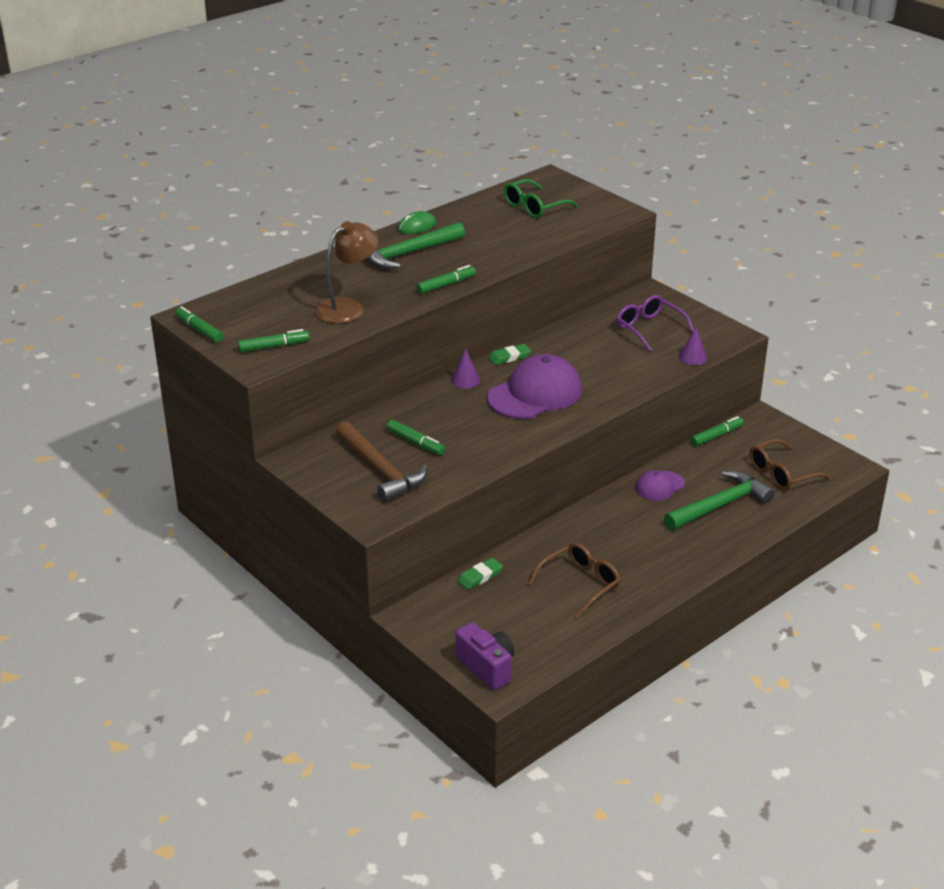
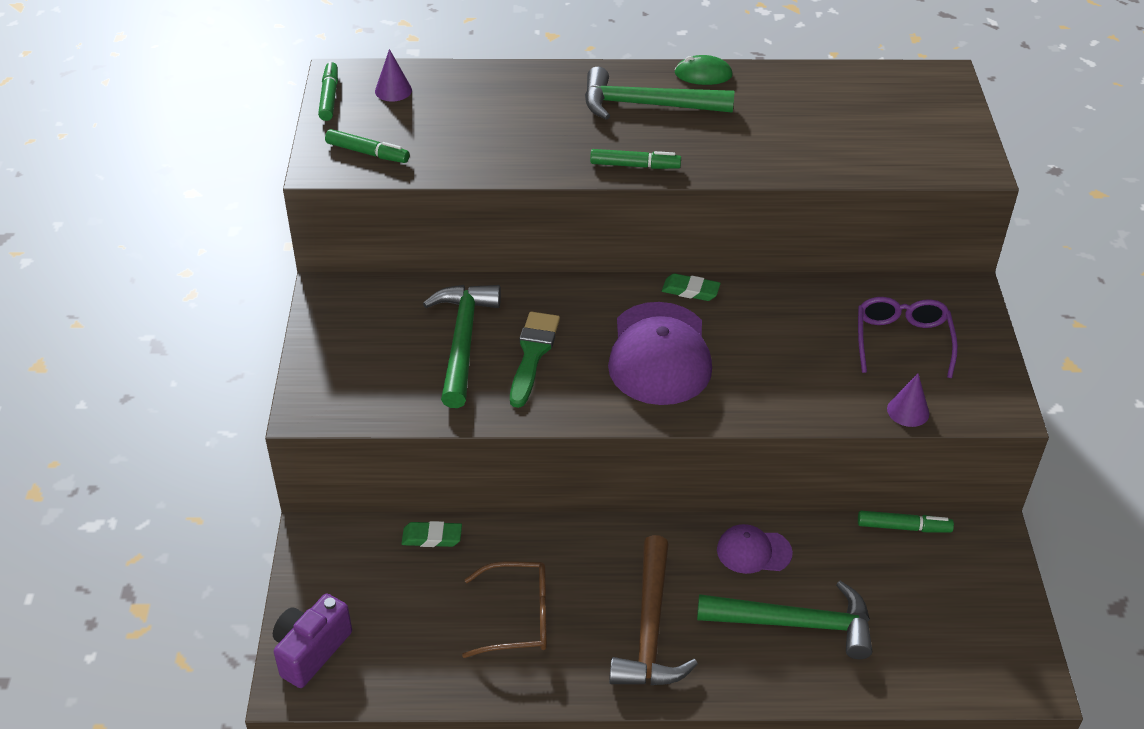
camera: 40 degrees right, 10 degrees up
(348, 307) = (497, 142): brown lamp -> none
(380, 470) = (389, 354): brown hammer -> brown hammer (650, 628)
(415, 442) = (462, 342): green marker -> green hammer
(465, 380) = (607, 294): purple cone -> purple cone (393, 90)
(465, 428) = (532, 354): none -> green brush
(487, 667) = (311, 651): purple camera -> purple camera turned 150 degrees counterclockwise
(534, 207) = (872, 110): green glasses -> none
(535, 394) = (659, 354): purple cap -> purple cap turned 90 degrees clockwise
(782, 473) = (925, 630): brown glasses -> none

